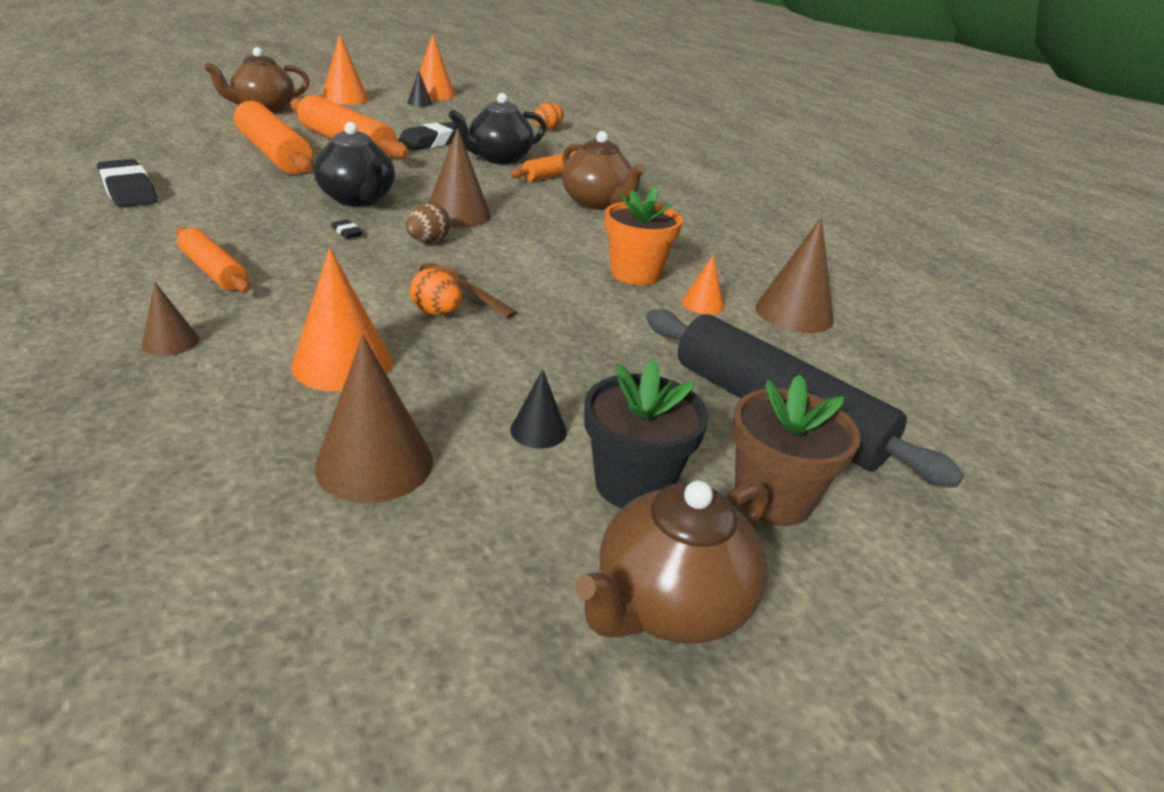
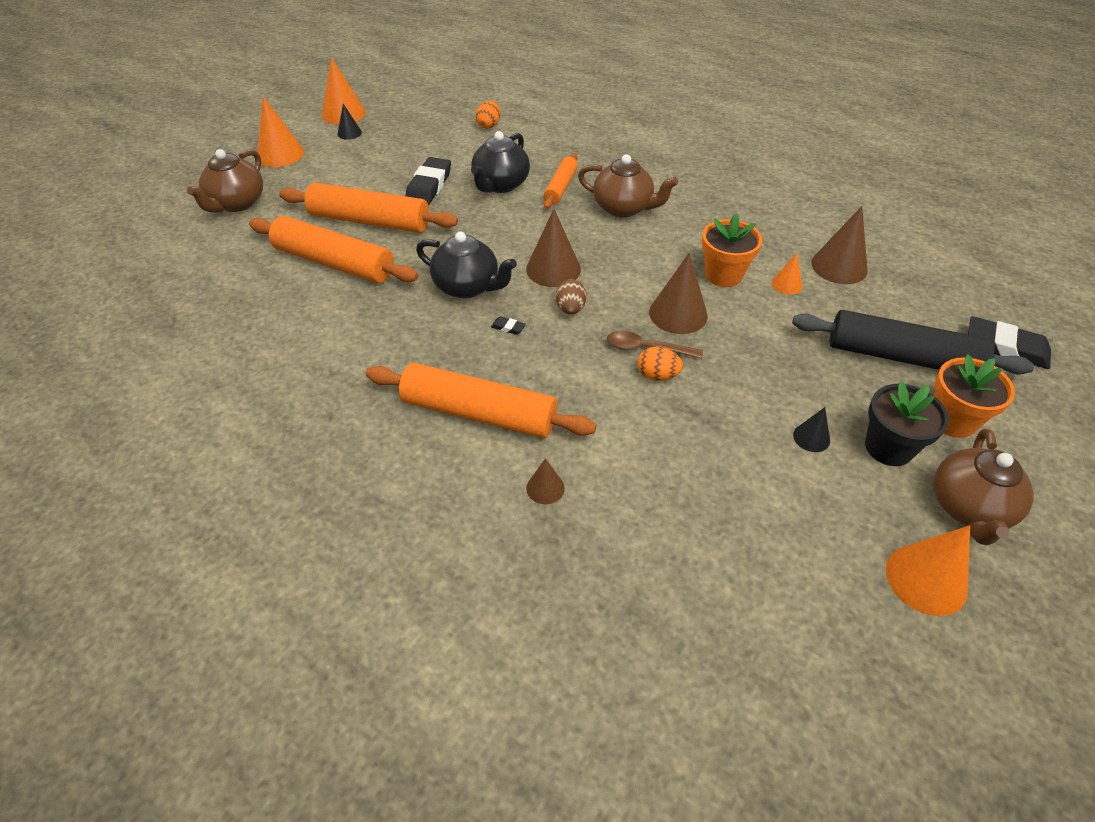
camera: 25 degrees left, 15 degrees up
(128, 191) = (294, 364): black eraser -> black eraser (1005, 348)
(213, 271) = (479, 413): orange rolling pin -> orange rolling pin, size x1.81
(342, 364) = (660, 448): orange cone -> orange cone (926, 579)
(374, 463) = (764, 507): brown cone -> brown cone (678, 314)
(772, 498) = (952, 420): brown flower pot -> orange flower pot

